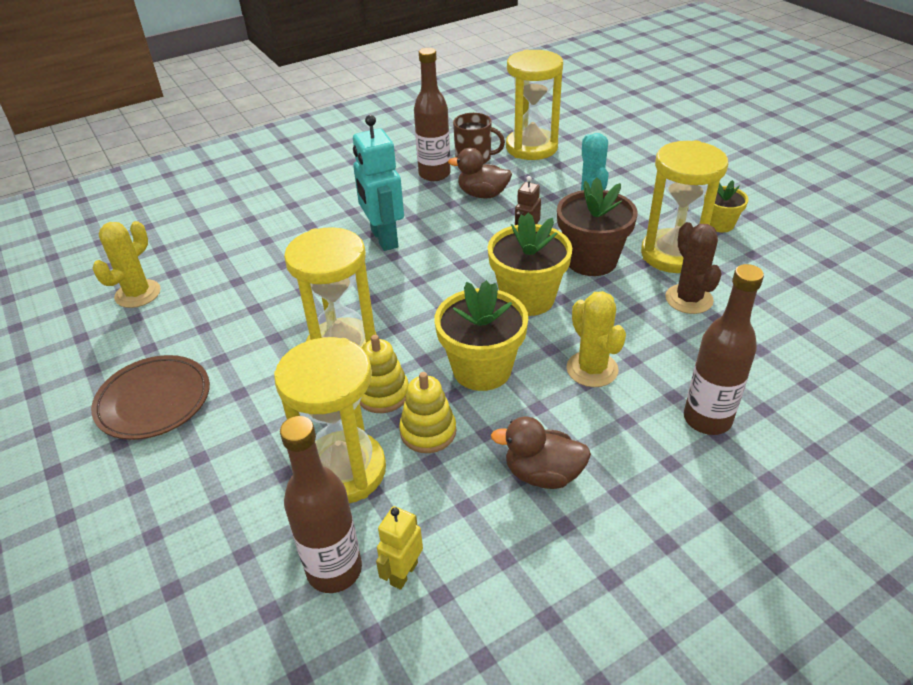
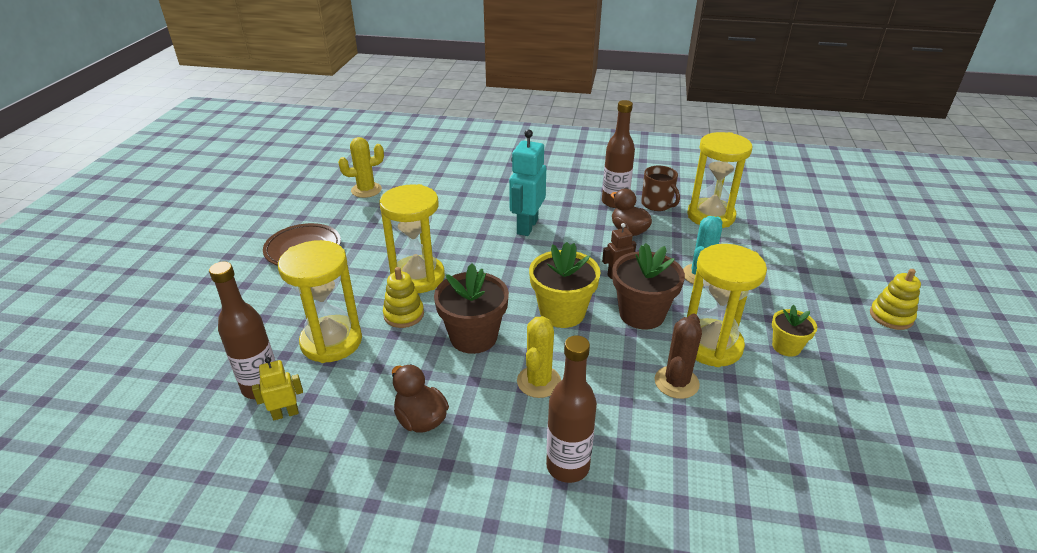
camera: 40 degrees right, 5 degrees down
(428, 431) = (397, 351): yellow stacking toy -> yellow stacking toy (891, 316)
(482, 369) = (473, 337): yellow flower pot -> brown flower pot

